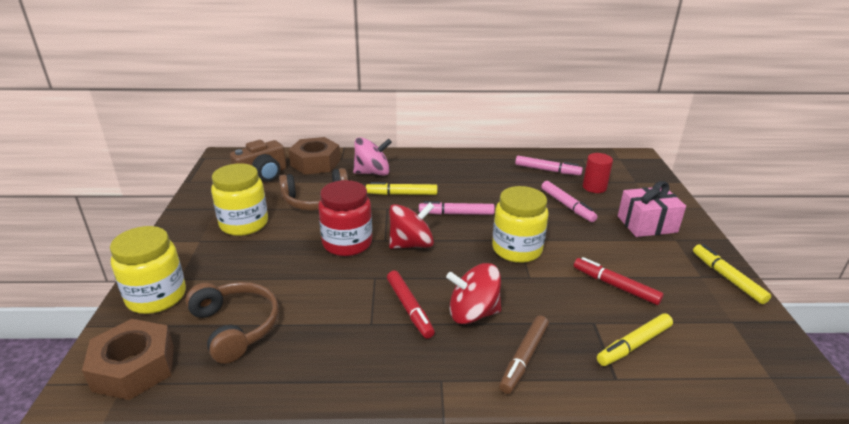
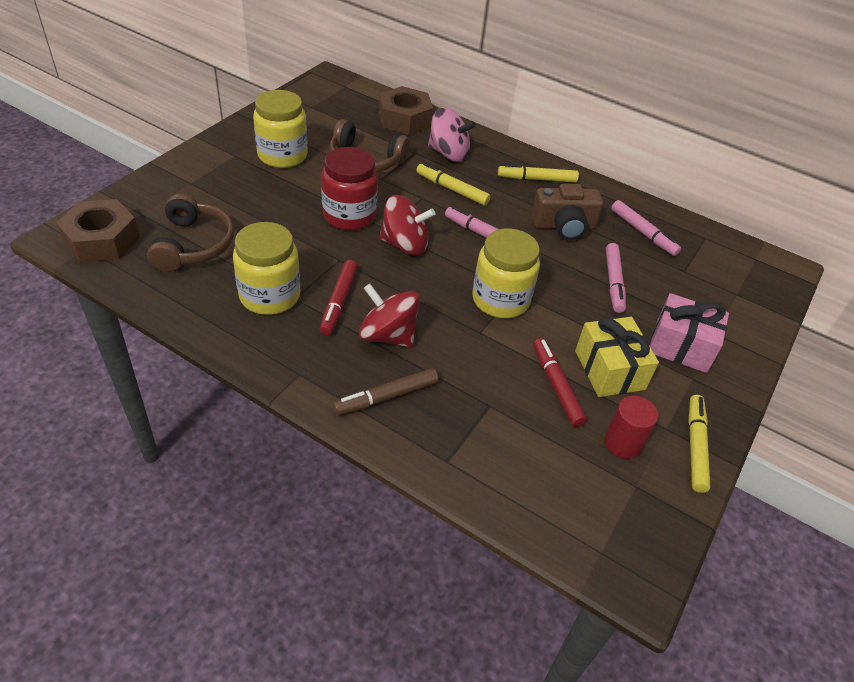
camera: 30 degrees right, 15 degrees up
(156, 297) = (162, 190): yellow jar -> yellow jar (270, 296)
(262, 175) = (344, 111): brown camera -> brown camera (564, 226)
(594, 187) = (674, 277): red cylinder -> red cylinder (623, 443)
(630, 259) = (609, 370): none -> yellow gift
(634, 345) = (501, 445): yellow marker -> yellow marker (537, 179)

